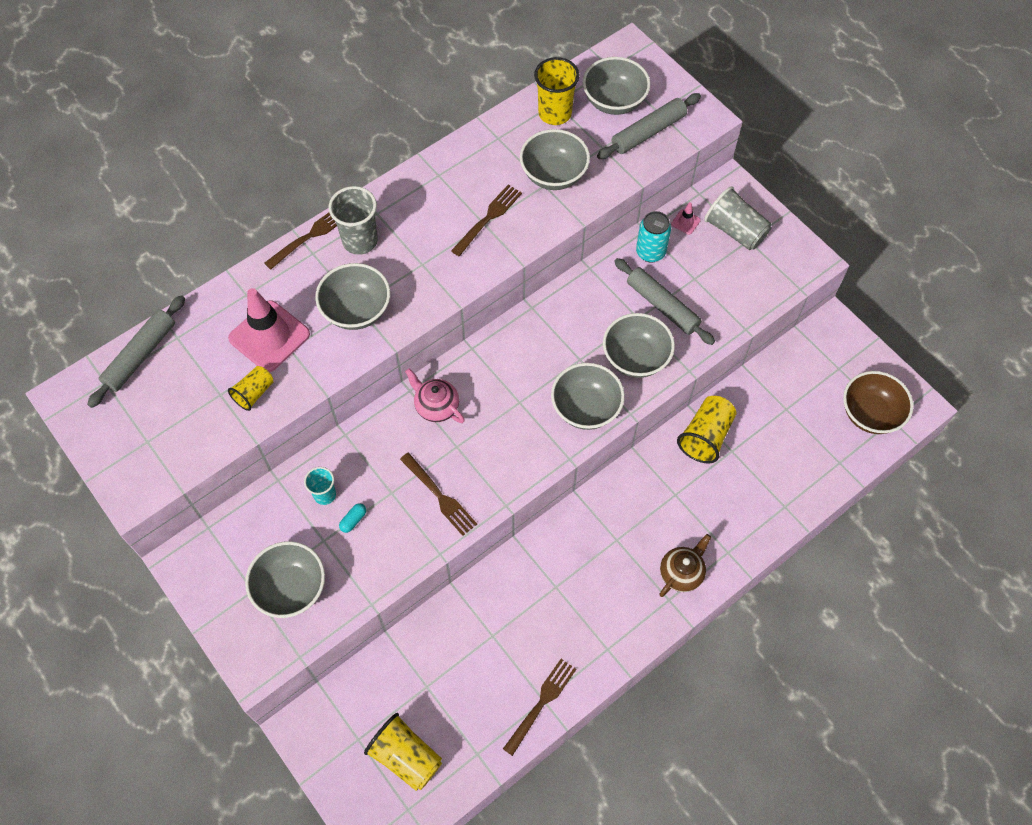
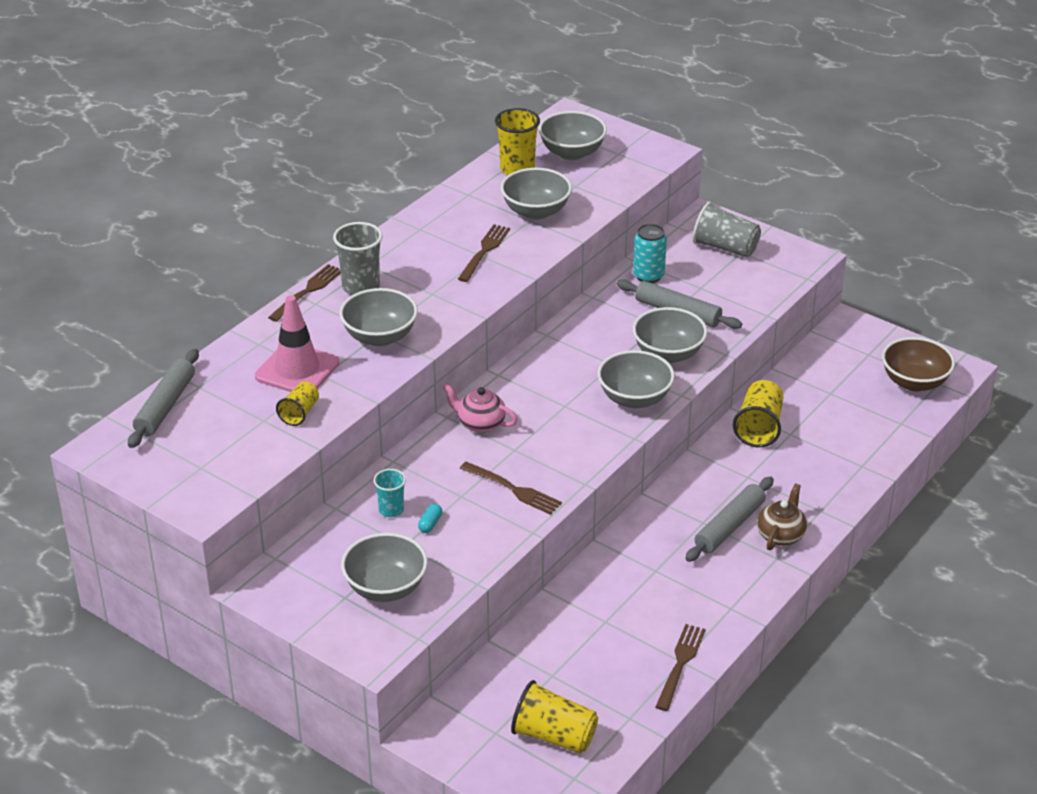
camera: 15 degrees left, 25 degrees down
(648, 132) = (615, 169): grey rolling pin -> grey rolling pin (729, 526)
(685, 222) = (673, 249): pink traffic cone -> none

